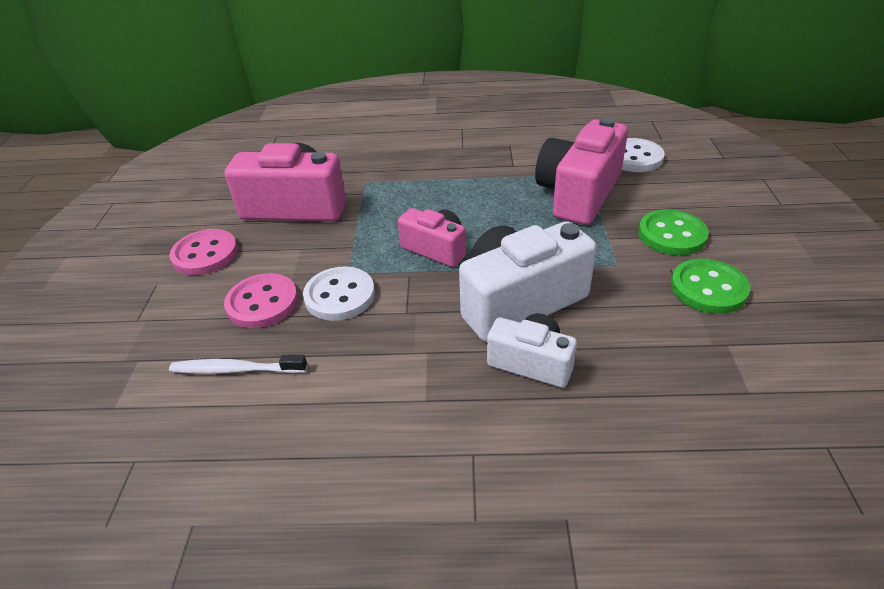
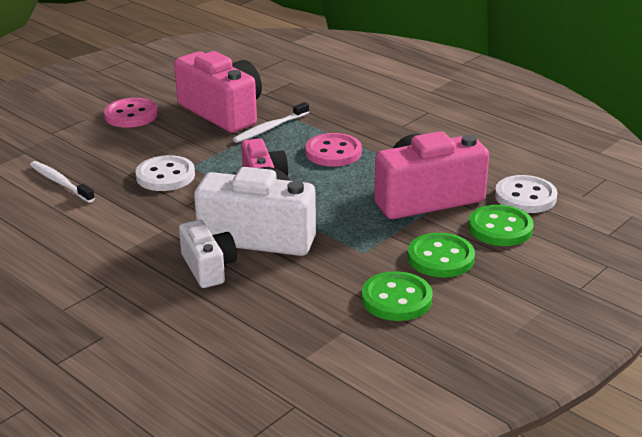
camera: 40 degrees right, 10 degrees down
(262, 303) = (121, 157): pink button -> pink button (333, 152)
(363, 200) = (270, 128): none -> white toothbrush
(662, 189) = (500, 228): none -> green button

